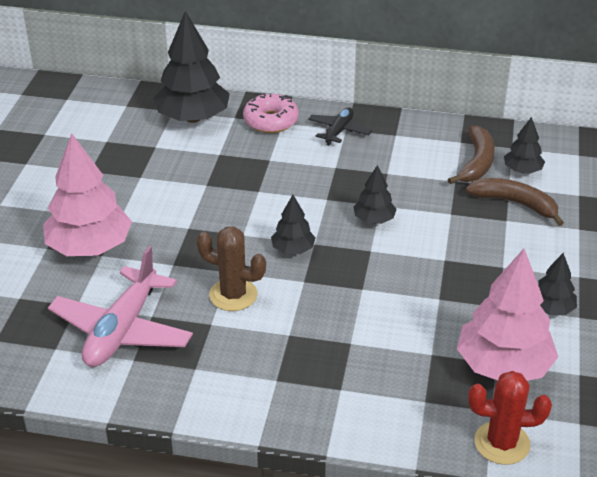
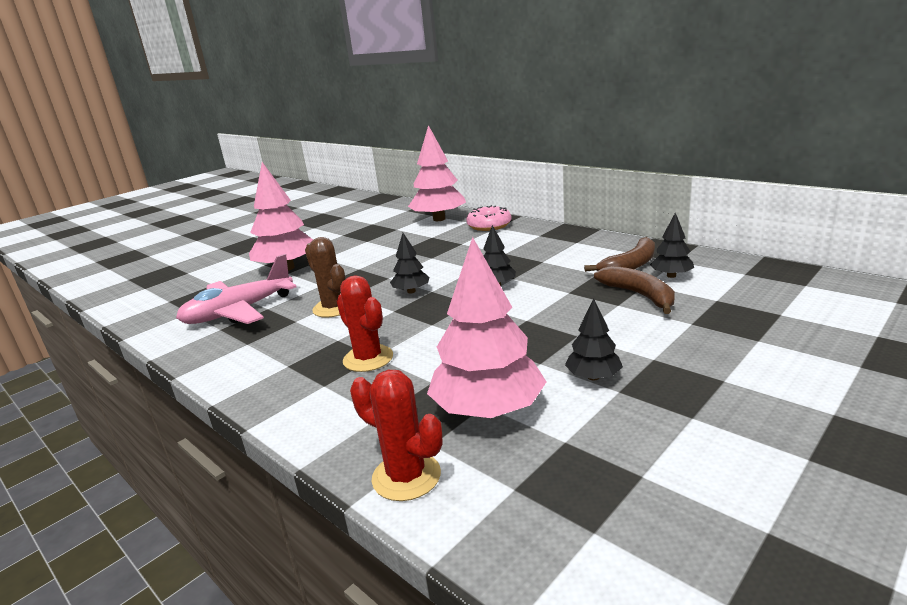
camera: 35 degrees right, 15 degrees down
(193, 118) = (439, 219): black tree -> pink tree
(339, 131) = (533, 235): black plane -> none
(347, 347) = (368, 359): none -> red cactus

